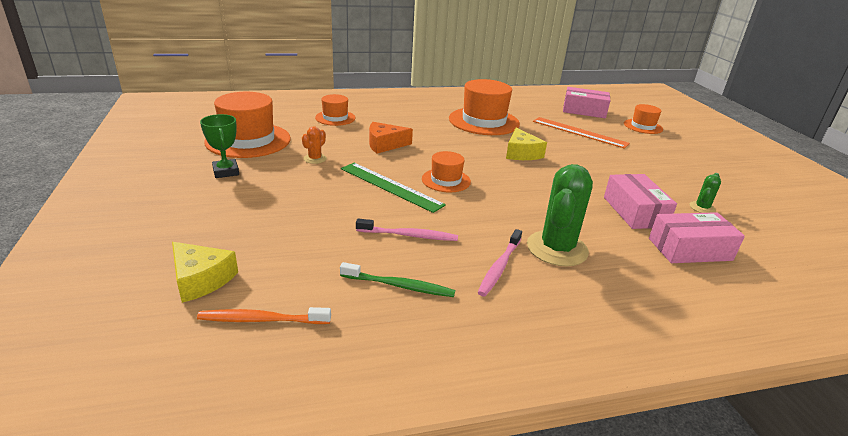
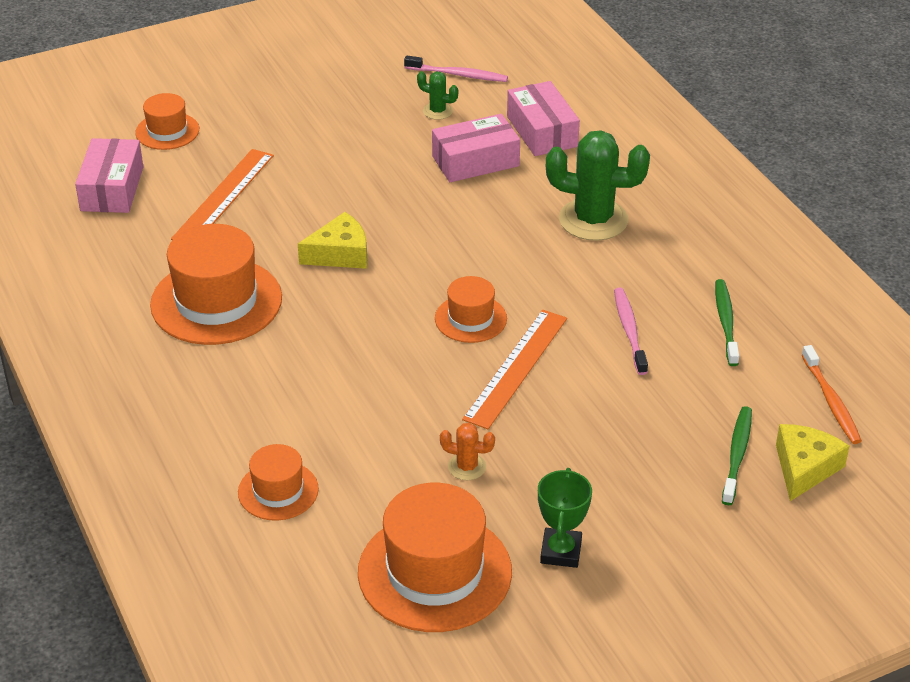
camera: 100 degrees left, 10 degrees up
(226, 172) = (561, 552): green trophy -> green trophy turned 45 degrees counterclockwise
(244, 251) = (737, 454): none -> green toothbrush
(385, 144) = (374, 401): orange cheese -> none
(390, 186) = (516, 368): green ruler -> orange ruler
(499, 267) = (652, 258): pink toothbrush -> pink toothbrush (458, 75)

